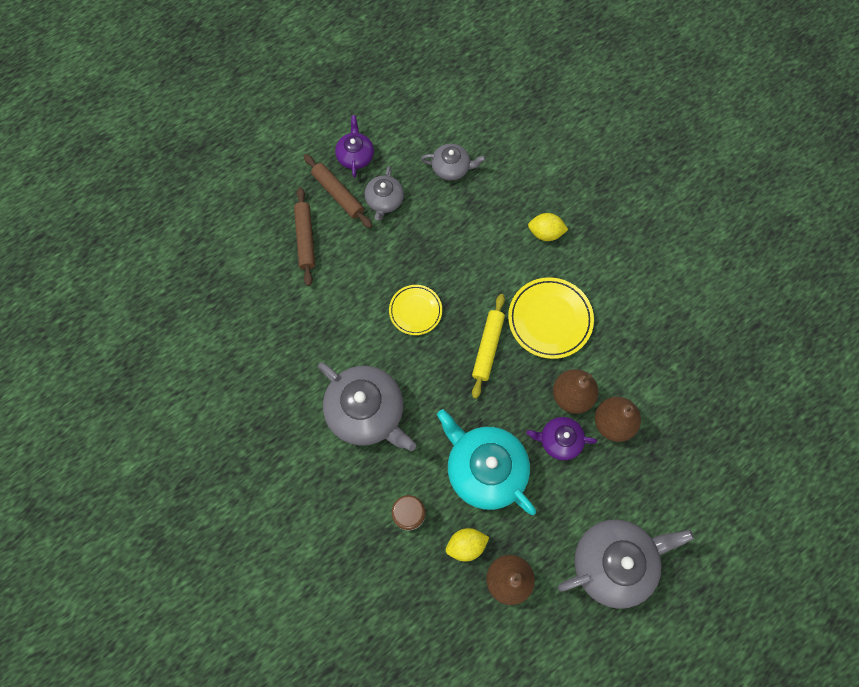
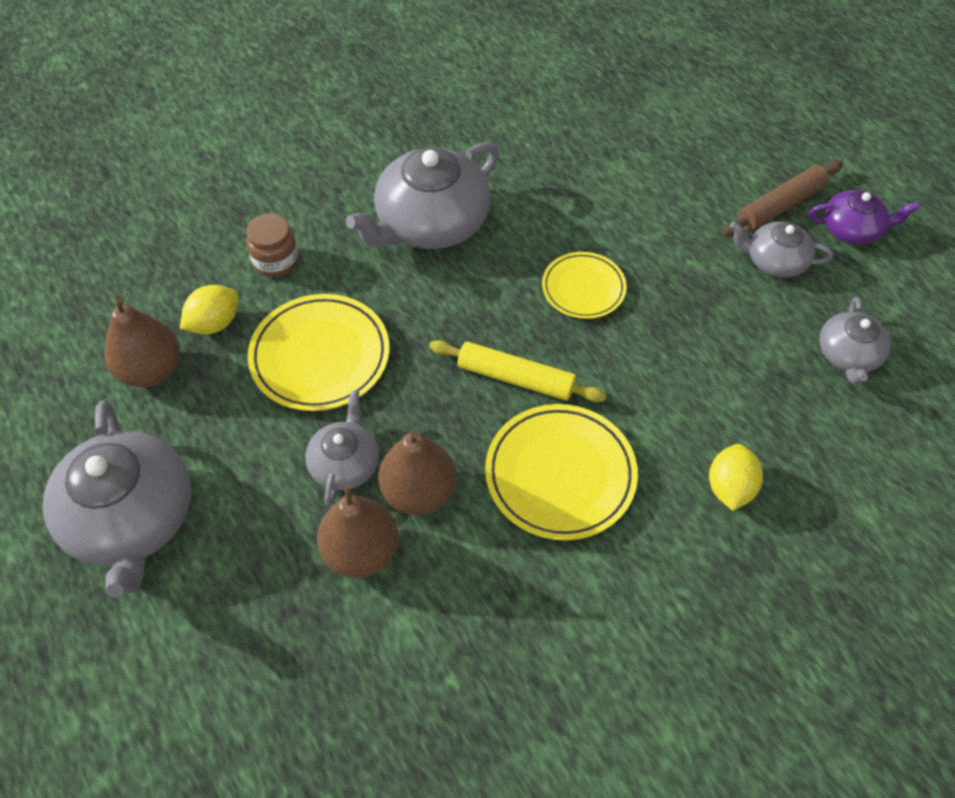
camera: 95 degrees right, 15 degrees down
(305, 239) = (702, 167): brown rolling pin -> none
(466, 545) = (215, 323): yellow lemon -> yellow lemon turned 60 degrees clockwise
(485, 469) = (320, 356): turquoise teapot -> yellow plate
(559, 440) = (345, 463): purple teapot -> grey teapot

